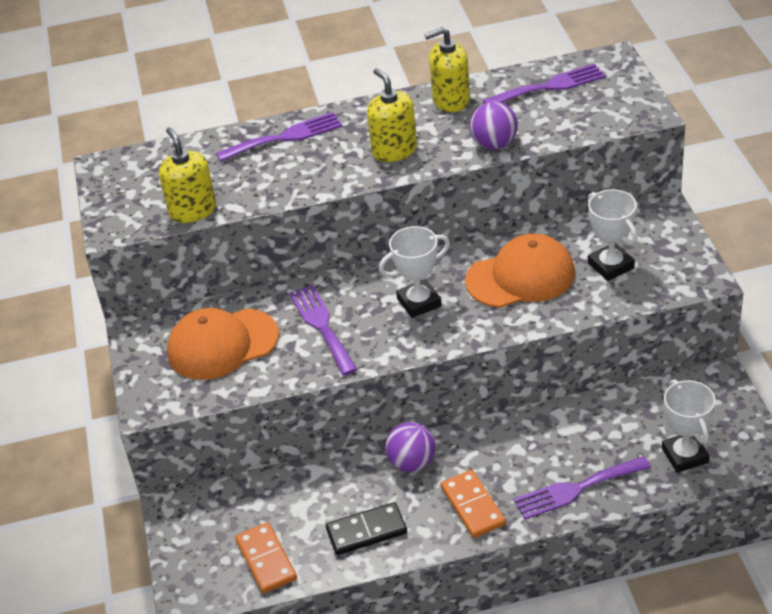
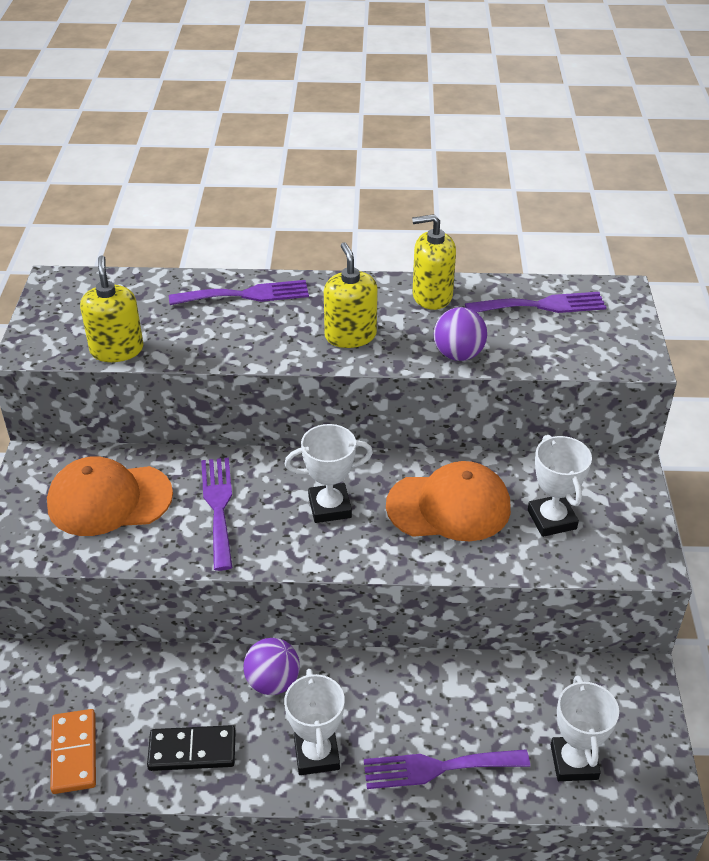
camera: 10 degrees right, 0 degrees up
(472, 506) = (316, 754): orange domino -> white trophy

